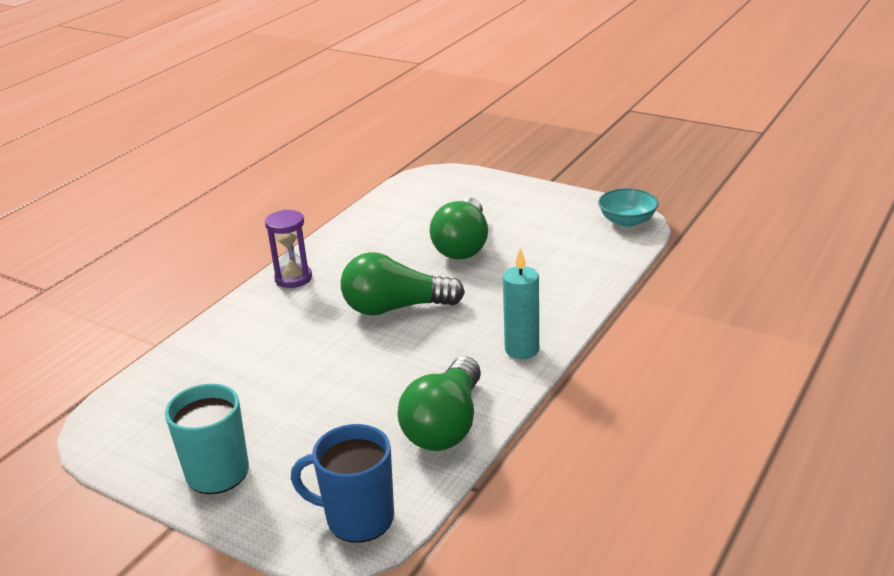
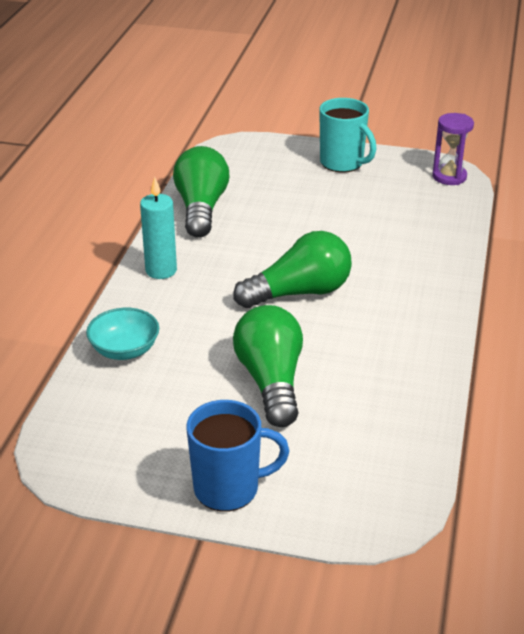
camera: 160 degrees right, 5 degrees up
(293, 278) = (430, 310): purple hourglass -> purple hourglass (449, 177)
(357, 518) = (231, 155): blue mug -> blue mug (228, 488)
(627, 221) = (71, 455): turquoise bowl -> turquoise bowl (124, 350)

